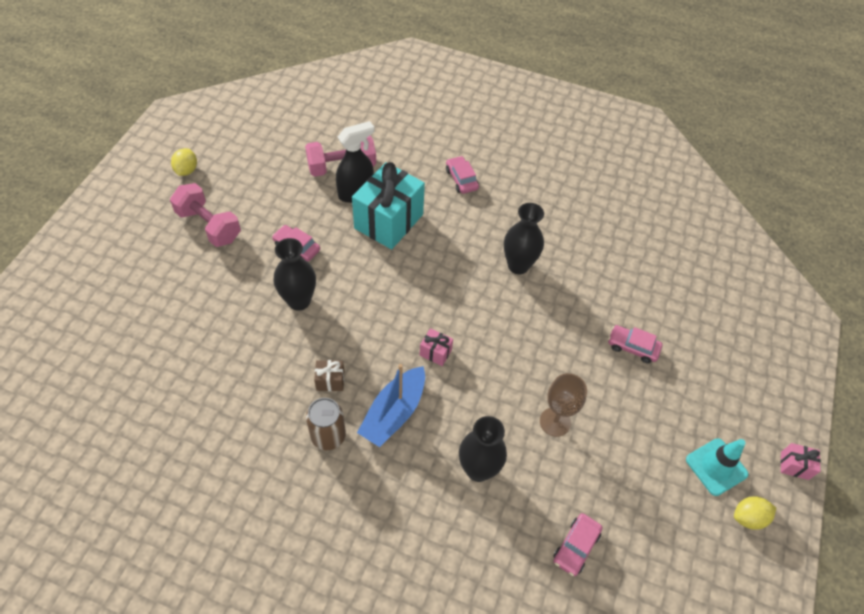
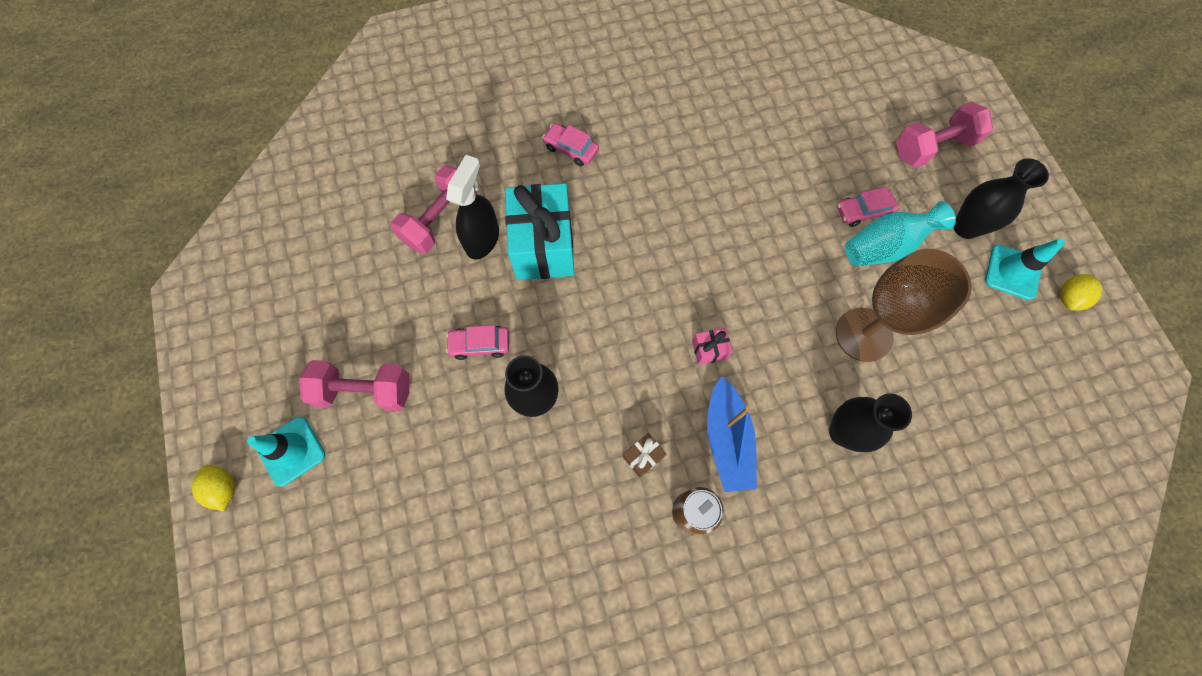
camera: 35 degrees left, 15 degrees up
(140, 228) = (291, 451): none -> turquoise traffic cone
(186, 170) = (276, 346): yellow lemon -> yellow lemon (224, 488)
(518, 265) = (702, 203): black vase -> black vase (966, 227)
(555, 422) = (863, 334): brown goblet -> brown goblet, size x1.64
(576, 547) = (974, 434): pink car -> none
(627, 379) = (884, 246): none -> turquoise vase
(730, 343) = (932, 147): none -> pink dumbbell
(794, 465) = (1063, 224): pink gift -> none

